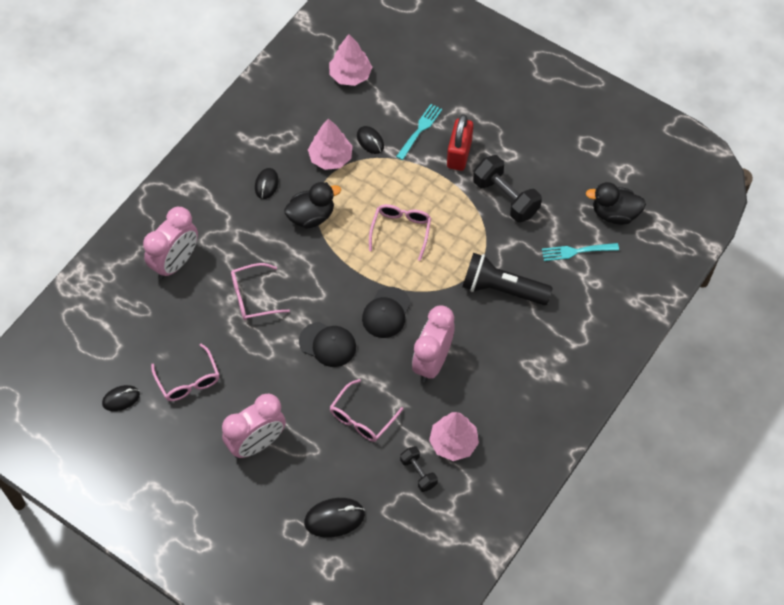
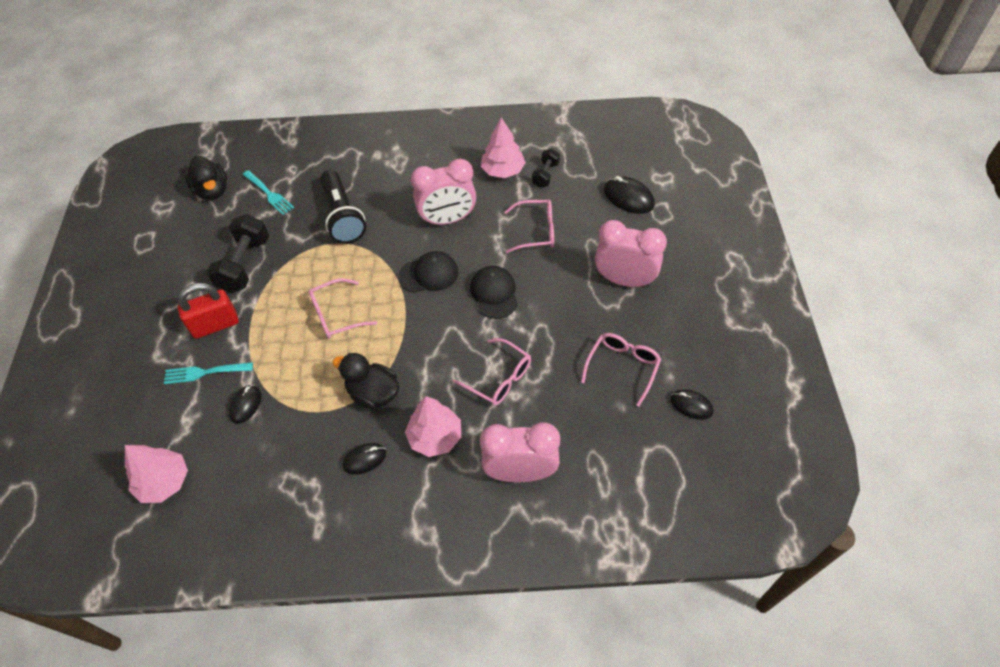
camera: 125 degrees left, 5 degrees down
(330, 158) = (290, 425): pink tree -> pink tree (435, 437)

